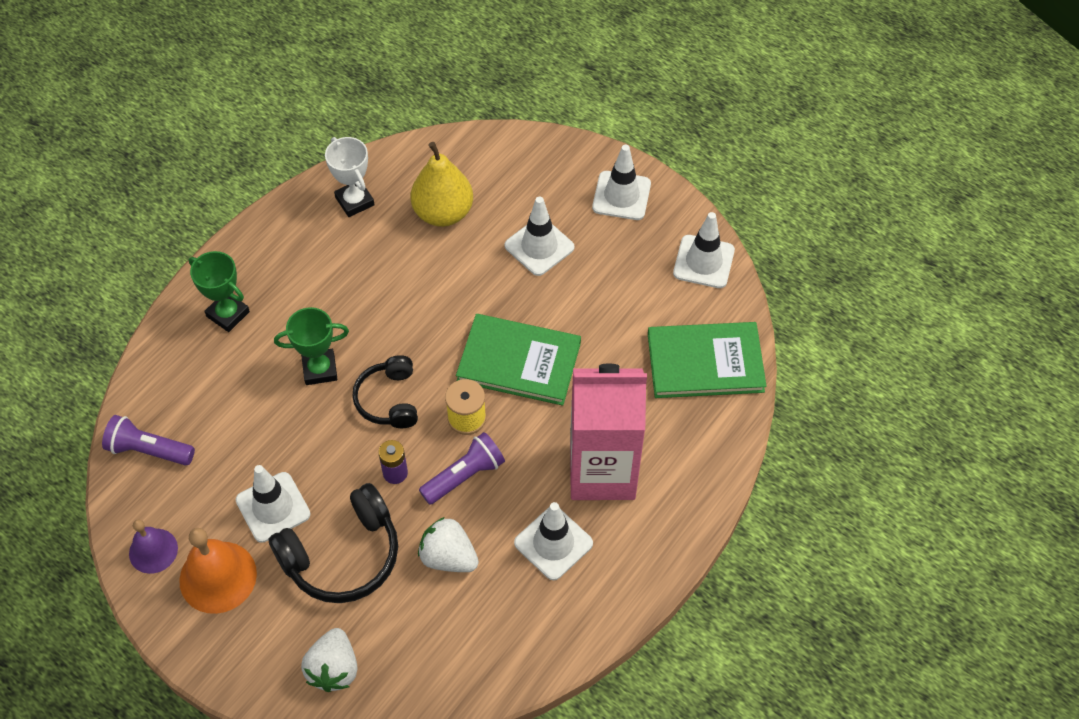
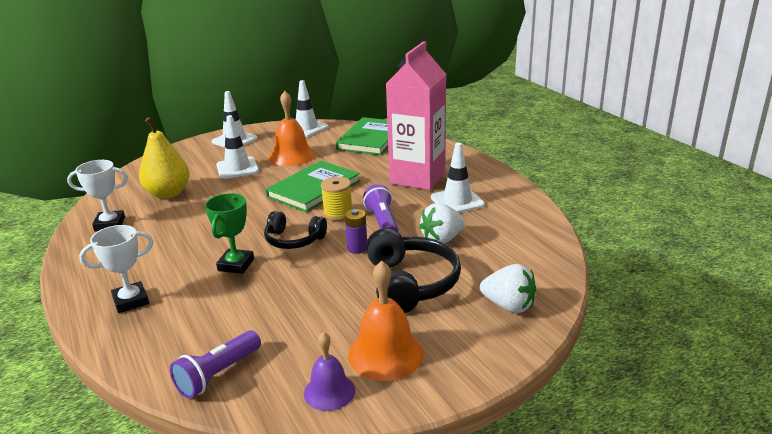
camera: 65 degrees left, 30 degrees down
(228, 314) = (131, 301): green trophy -> white trophy
(273, 507) = (340, 310): white traffic cone -> none
(603, 289) = (292, 156): none -> orange bell

